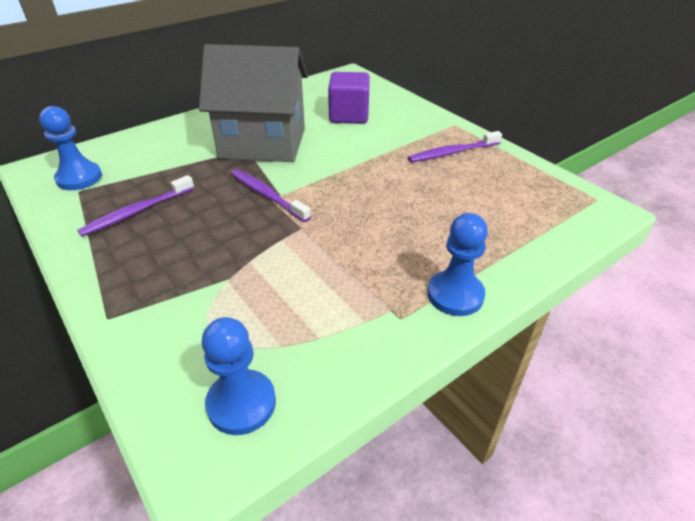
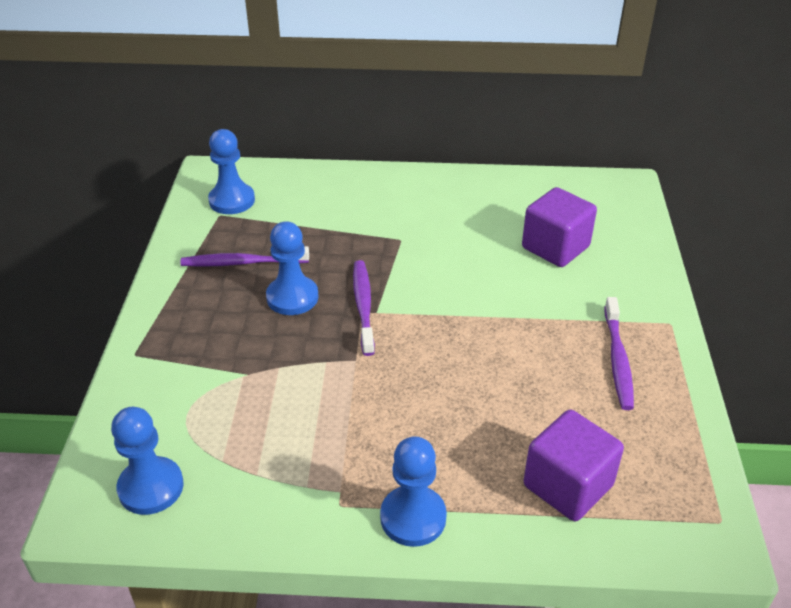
camera: 40 degrees right, 0 degrees up
(206, 214) = (292, 297): none -> blue pawn
(263, 143) = (424, 240): grey house -> none
(452, 153) = (617, 359): purple toothbrush -> purple toothbrush turned 105 degrees counterclockwise
(511, 225) = (568, 486): none -> purple cube

